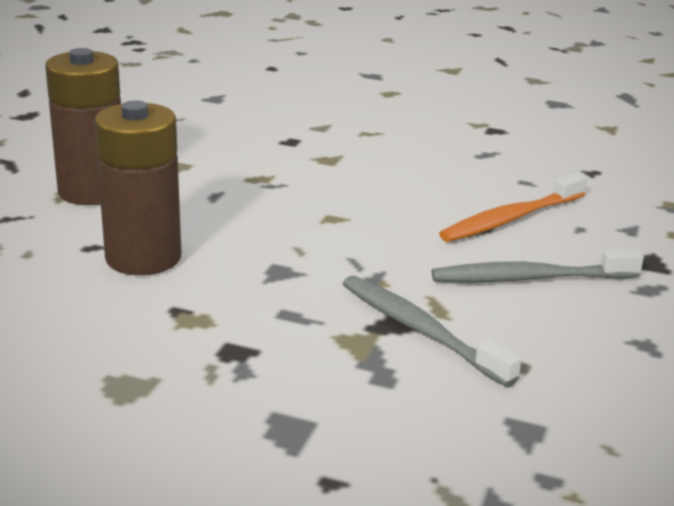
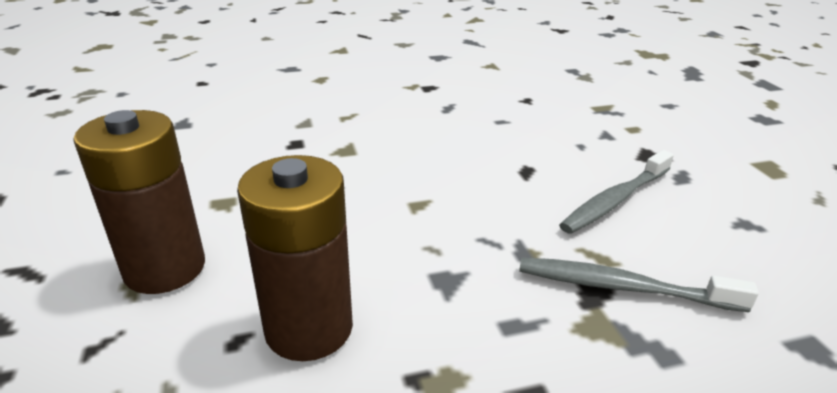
camera: 35 degrees left, 5 degrees up
(511, 219) = (535, 155): orange toothbrush -> none

